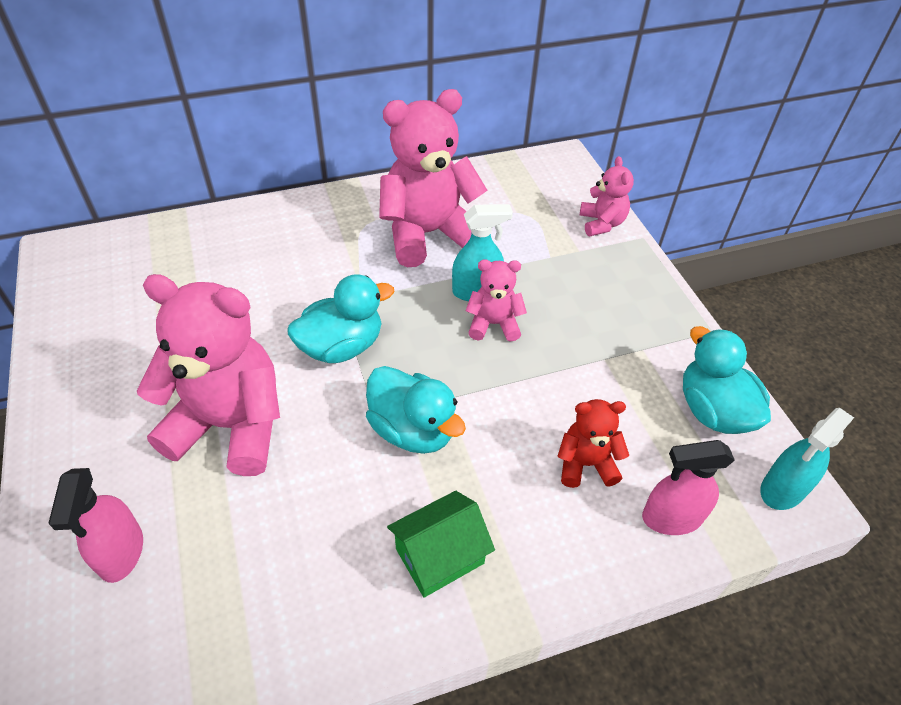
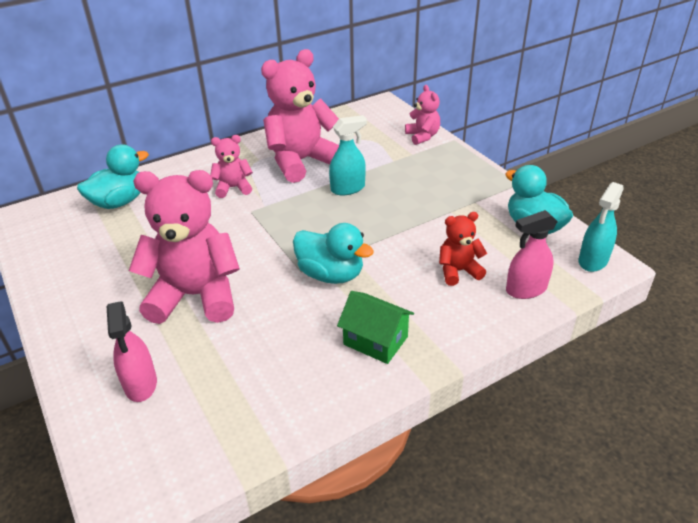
camera: 10 degrees left, 10 degrees down
(341, 346) = (261, 236): turquoise duck -> turquoise duck (119, 202)
(439, 556) = (375, 340): green house -> green house turned 75 degrees clockwise
(493, 324) = (367, 205): pink teddy bear -> pink teddy bear (233, 188)

